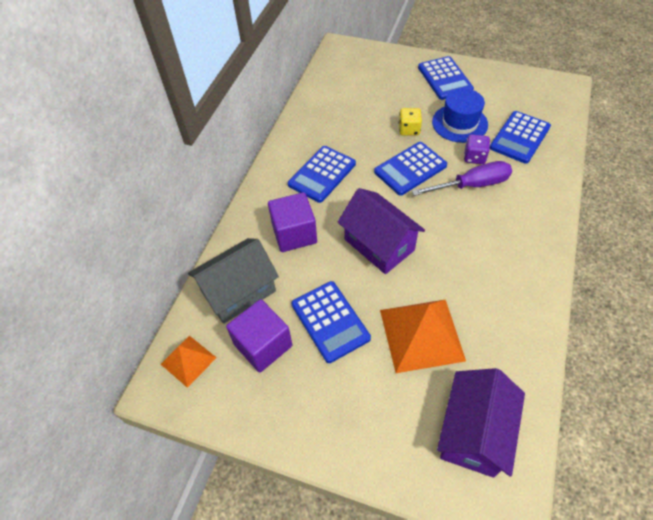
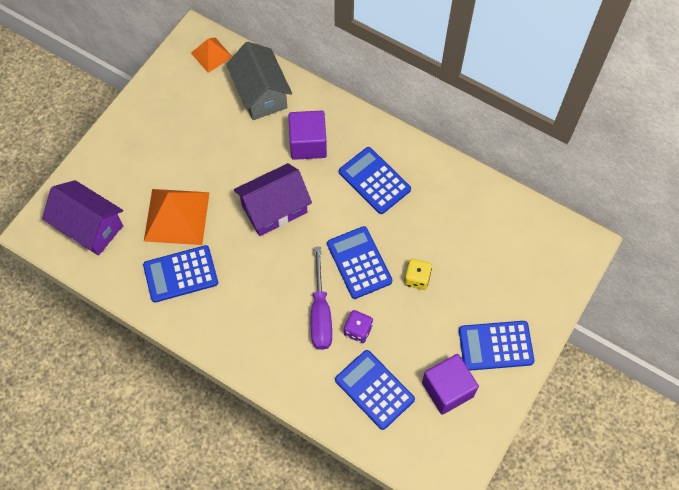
camera: 100 degrees right, 10 degrees up
(263, 345) = (207, 104): purple cube -> purple cube (447, 389)
(330, 321) = (211, 154): blue calculator -> blue calculator (180, 274)
(459, 123) = (413, 334): blue hat -> none

